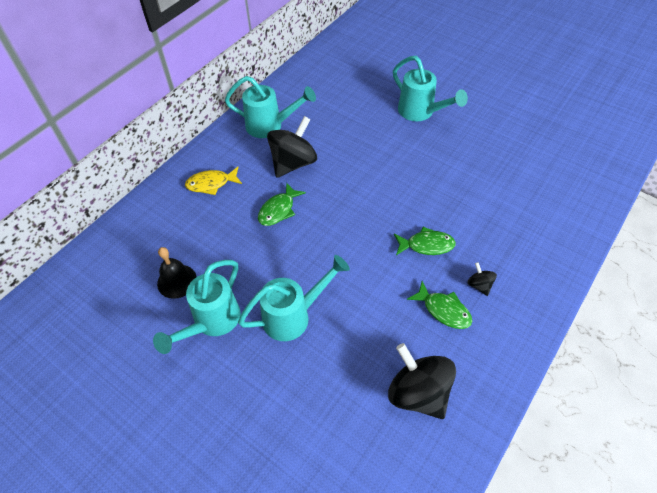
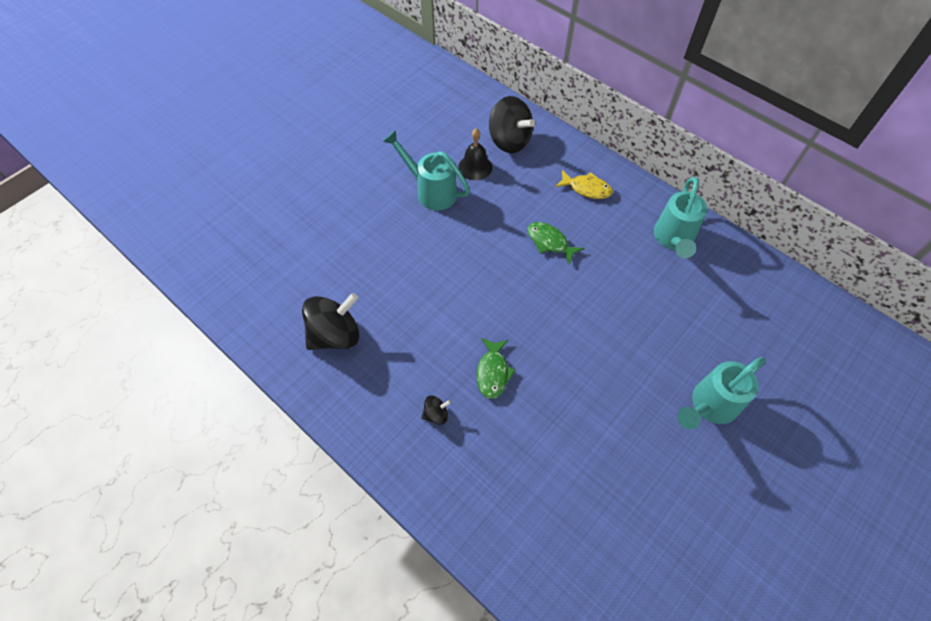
camera: 95 degrees right, 5 degrees up
(211, 184) = (586, 188): yellow fish -> yellow fish turned 120 degrees clockwise
(293, 163) = (615, 258): black spinning top -> black spinning top (509, 141)
(294, 315) = (427, 248): turquoise watering can -> none
(443, 310) = (412, 373): green fish -> none

